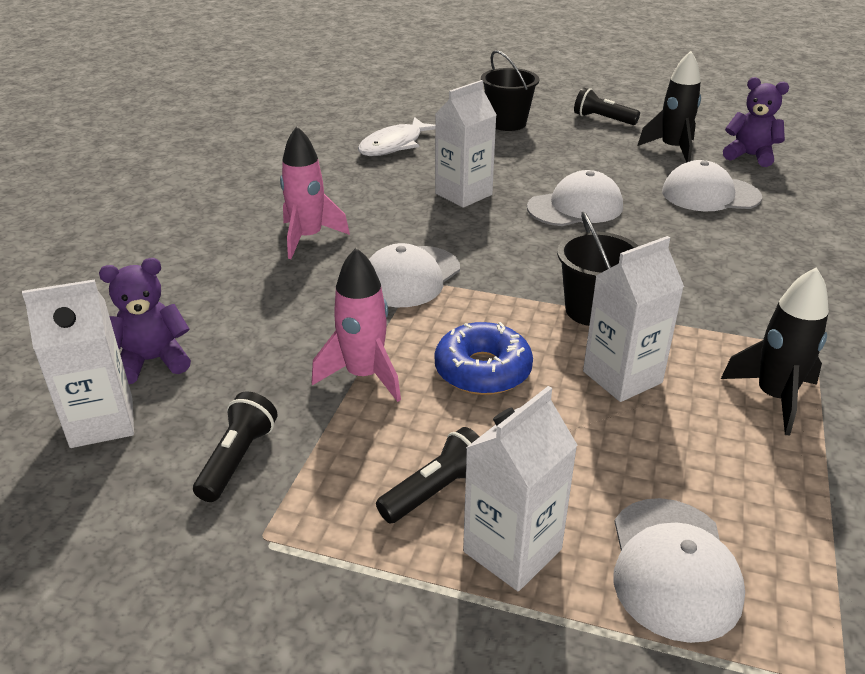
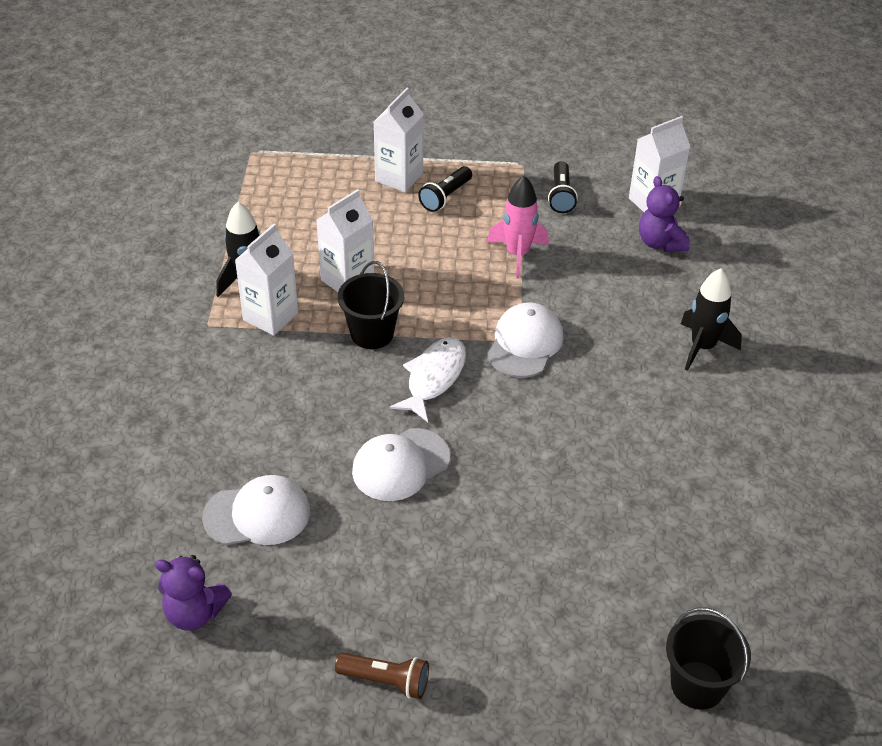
camera: 165 degrees right, 10 degrees up
(153, 361) = (660, 243): purple teddy bear -> purple teddy bear turned 105 degrees clockwise
(308, 238) = (635, 374): pink rocket -> none
(394, 145) = (637, 552): white fish -> white fish (434, 378)
(463, 194) = (520, 466): white carton -> white carton (270, 316)
(482, 370) = (441, 270): blue donut -> none
(507, 123) = (515, 640): black bucket -> black bucket (697, 685)
(602, 119) = (386, 681): black flashlight -> brown flashlight
(672, 149) = (292, 610): black rocket -> black rocket (702, 347)
(673, 568) = (320, 182): white cap -> none

